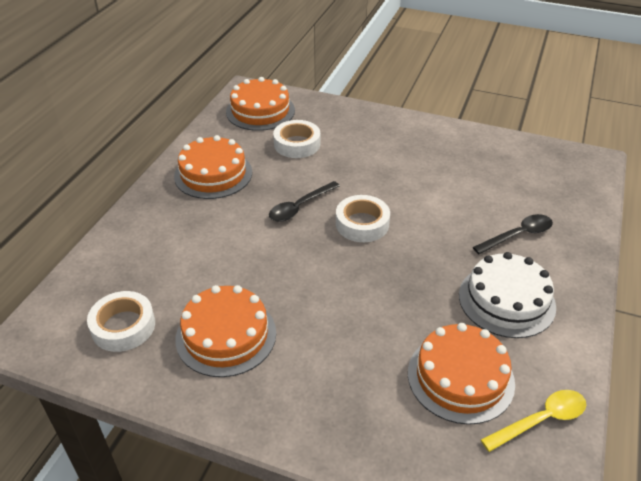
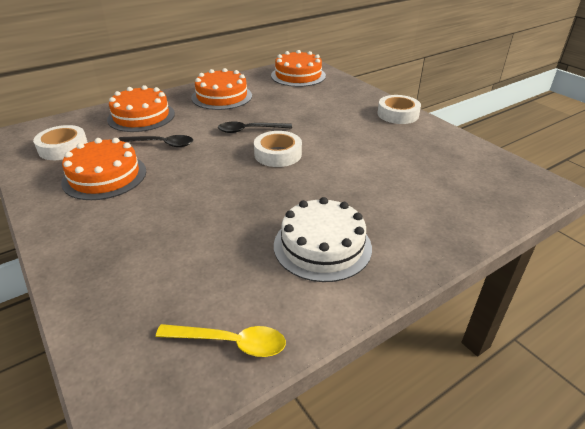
camera: 35 degrees right, 5 degrees down
(297, 144) = (297, 98): white tape -> white tape (398, 114)
(460, 377) = (211, 276): orange cake -> orange cake (141, 116)
(518, 235) = (395, 209): black spoon -> black spoon (161, 144)

